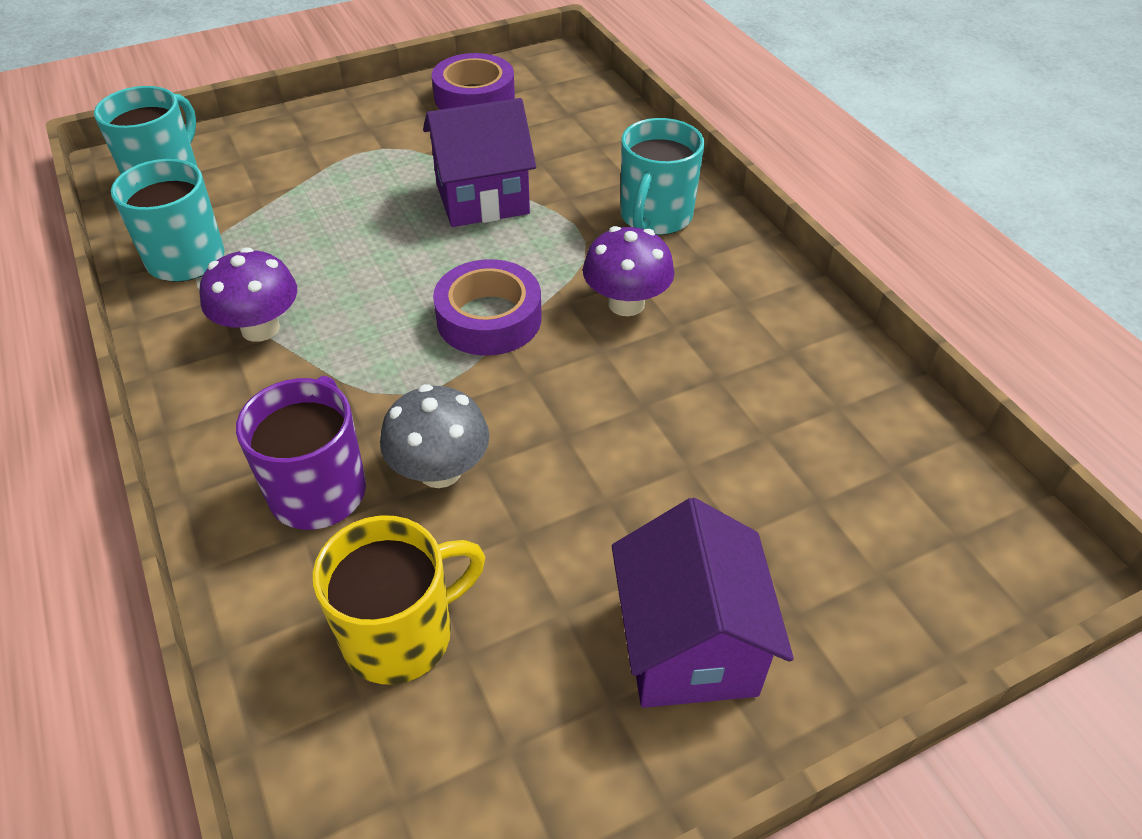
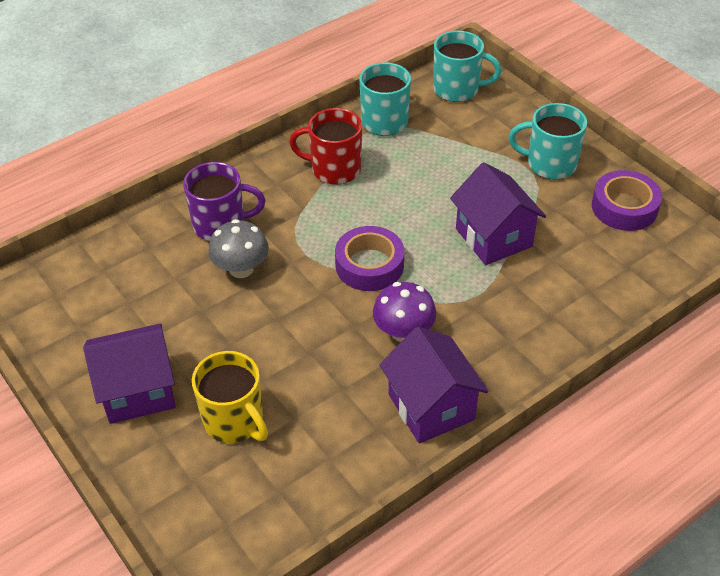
camera: 80 degrees right, 0 degrees up
(260, 328) = (334, 169): purple mushroom -> red mug
(401, 634) = (137, 277): yellow mug -> yellow mug (234, 421)
(655, 217) = (508, 336): turquoise mug -> turquoise mug (550, 164)
(758, 298) = (431, 407): none -> purple house

